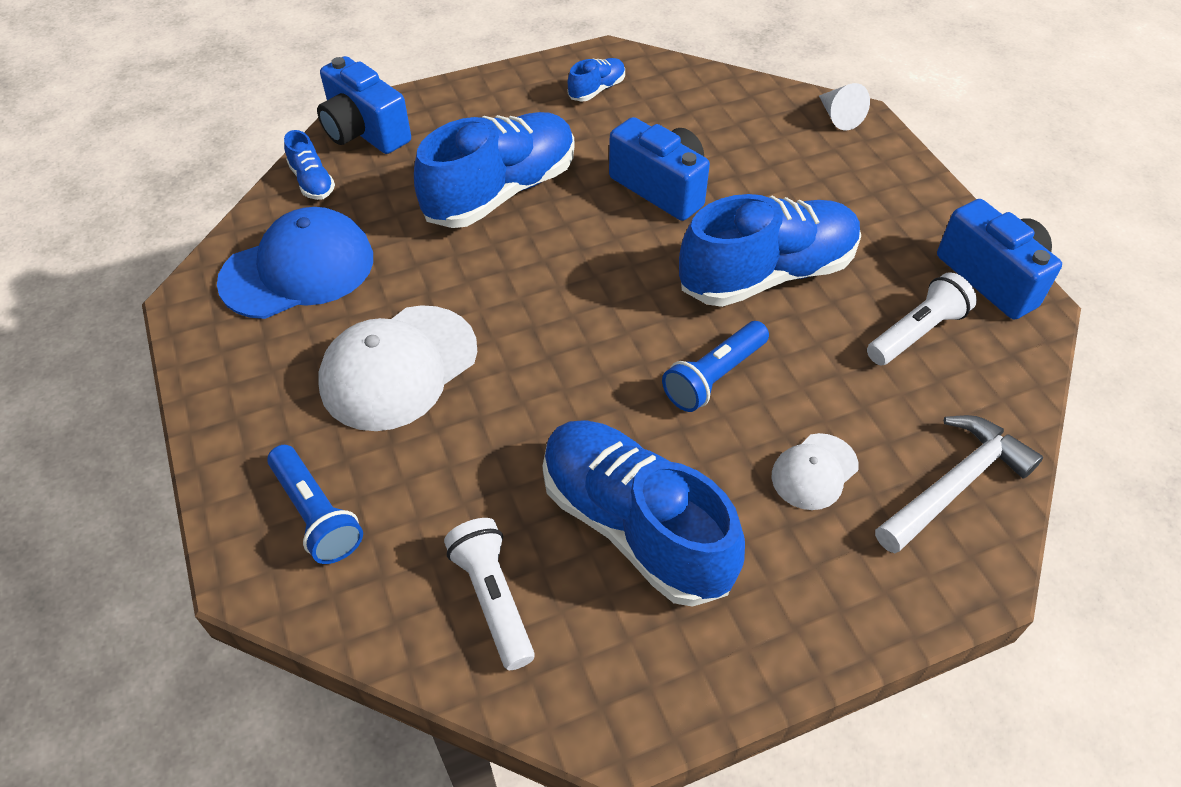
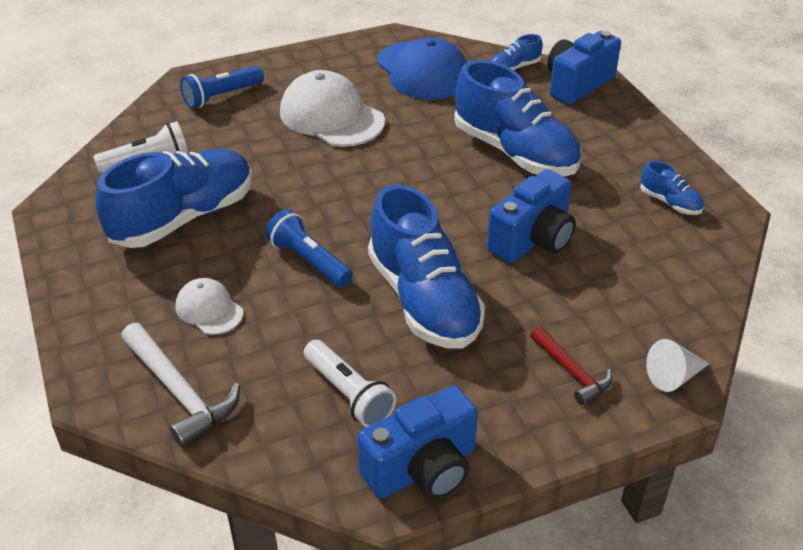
camera: 90 degrees right, 10 degrees down
(847, 176) = (571, 371): none -> red hammer

